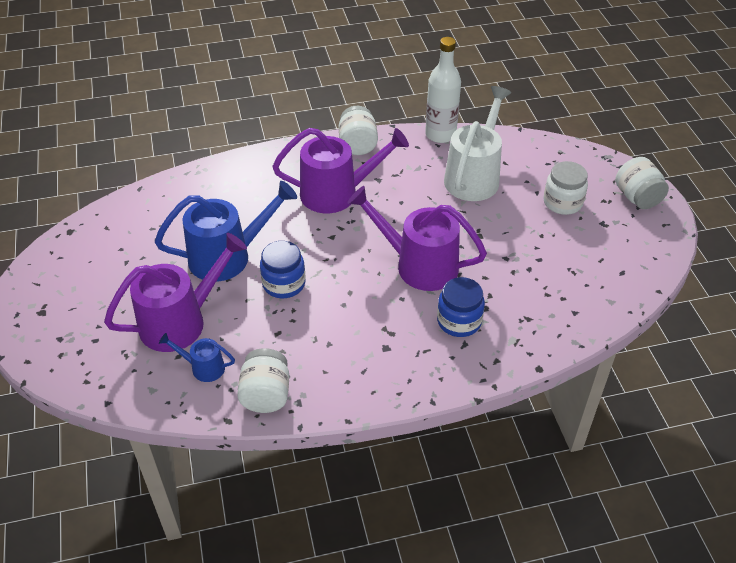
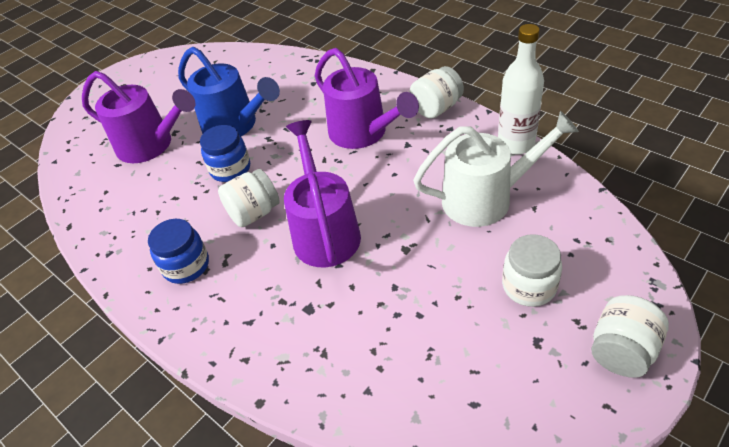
camera: 60 degrees right, 0 degrees up
(203, 367) = (113, 183): blue watering can -> none
(266, 395) = (106, 230): white jar -> white jar (254, 213)
(459, 321) = (275, 301): blue jar -> blue jar (186, 266)

